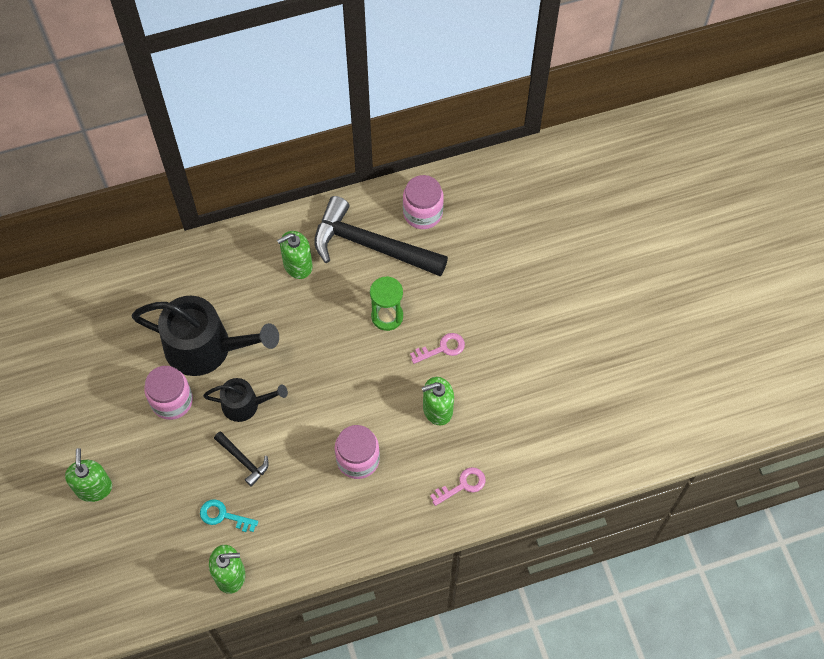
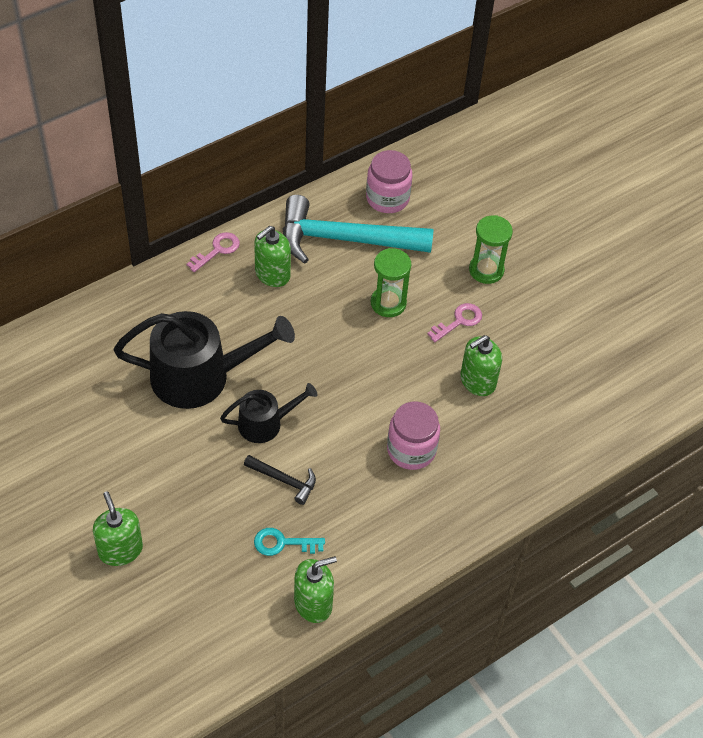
camera: 20 degrees left, 10 degrees down
(172, 401) = (180, 438): pink jar -> none
(371, 245) = (344, 239): black hammer -> turquoise hammer
(462, 485) = (534, 449): pink key -> pink key (217, 250)
(484, 304) = (486, 270): none -> green hourglass

